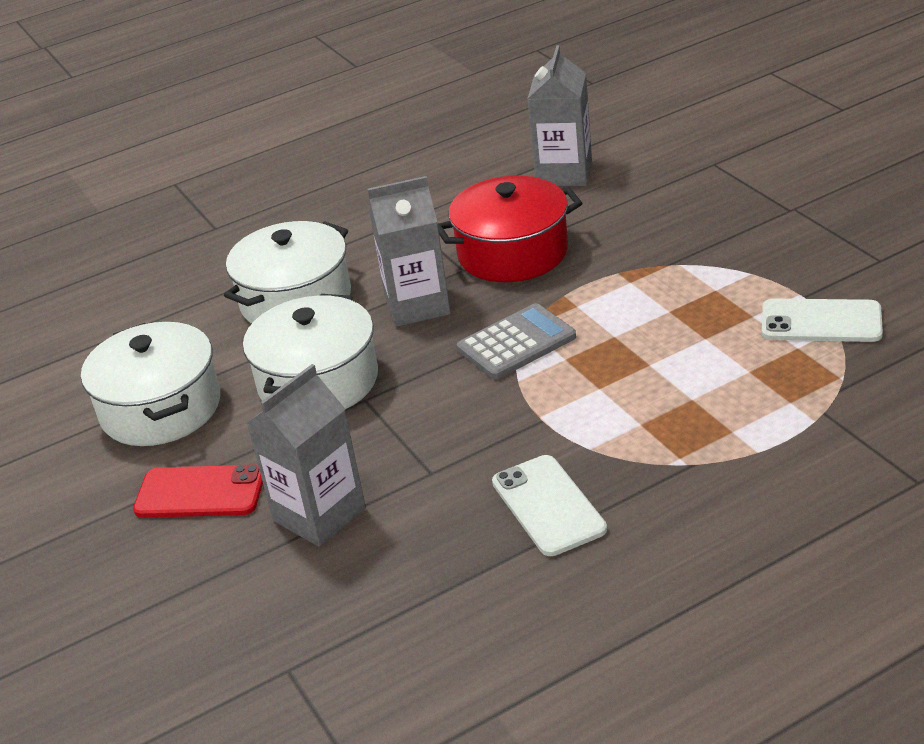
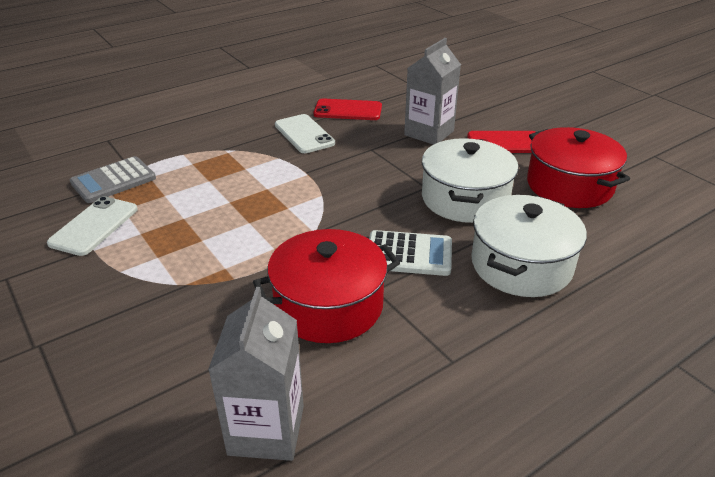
camera: 170 degrees right, 0 degrees up
(161, 408) = (569, 185): white pot -> red pot
(417, 305) = (409, 254): grey carton -> white calculator
(460, 579) = (348, 110): none -> red phone
(516, 343) = (323, 220): grey calculator -> grey calculator (113, 180)
(821, 322) = (94, 226): white phone -> white phone turned 75 degrees counterclockwise

